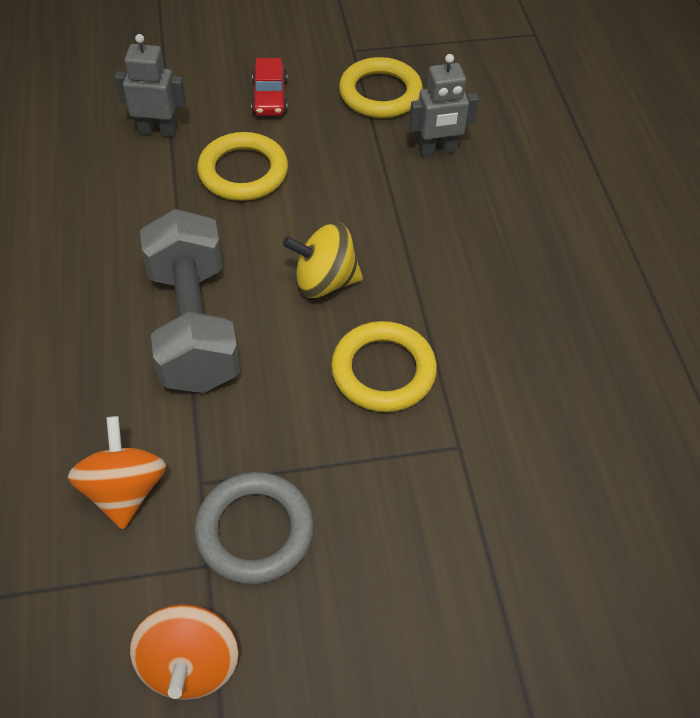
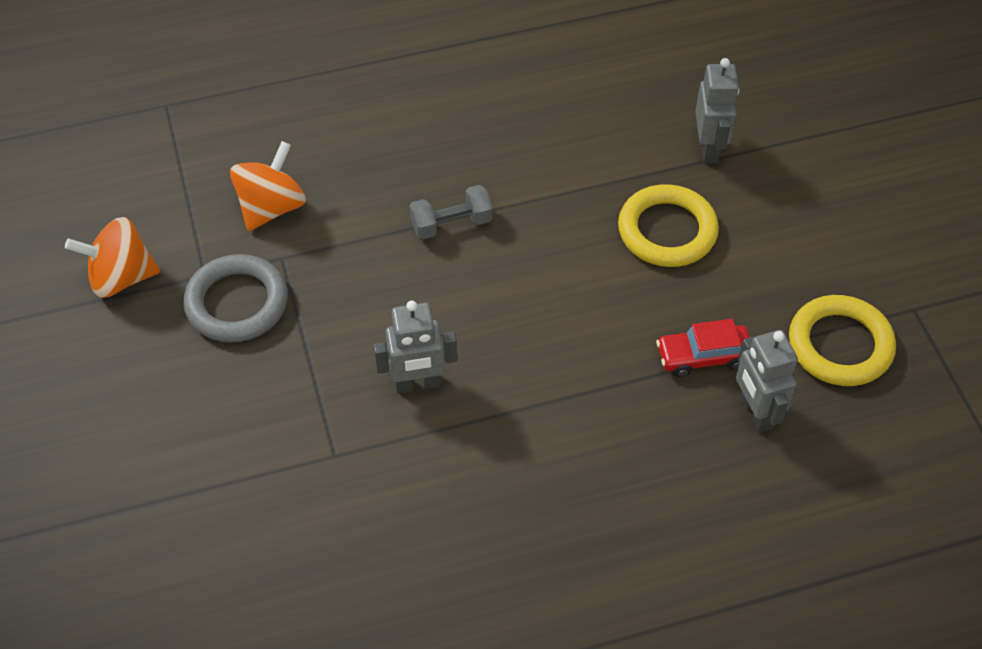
camera: 85 degrees right, 0 degrees up
(124, 490) = (271, 207): orange spinning top -> orange spinning top turned 45 degrees counterclockwise
(194, 325) = (451, 224): grey dumbbell -> grey dumbbell, size x0.46
(269, 98) = (795, 237): red car -> red car (703, 356)
(324, 281) = (525, 322): yellow spinning top -> none
(383, 371) = (418, 384): yellow ring -> grey robot

